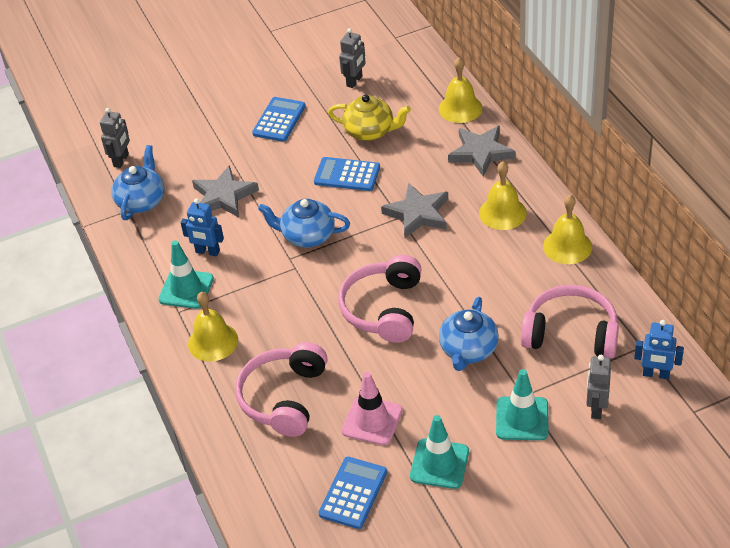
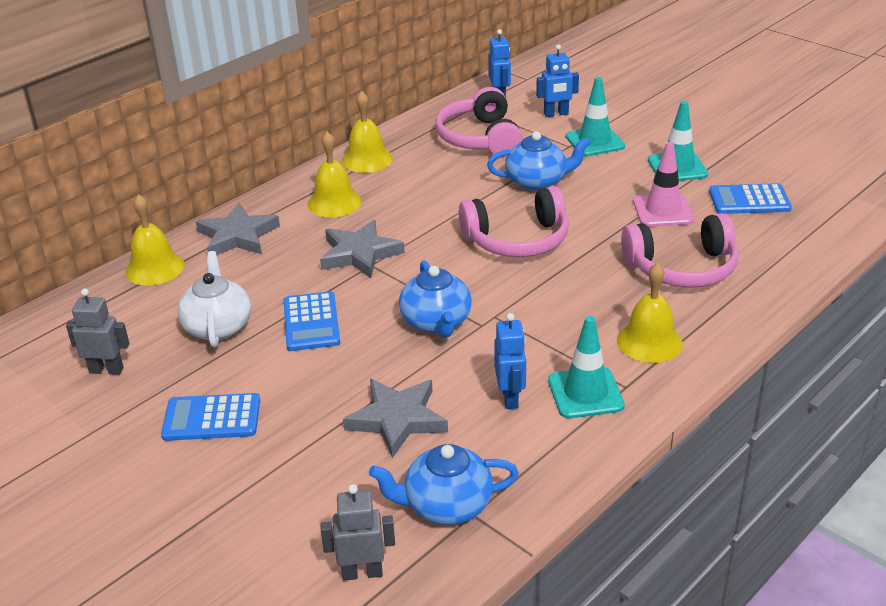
camera: 115 degrees left, 10 degrees down
(370, 131) = (218, 326): yellow teapot -> white teapot
(596, 408) = (556, 114): grey robot -> blue robot

